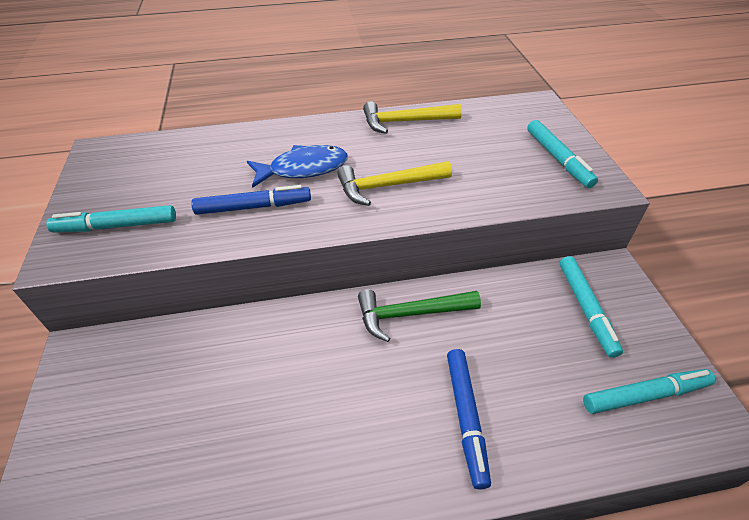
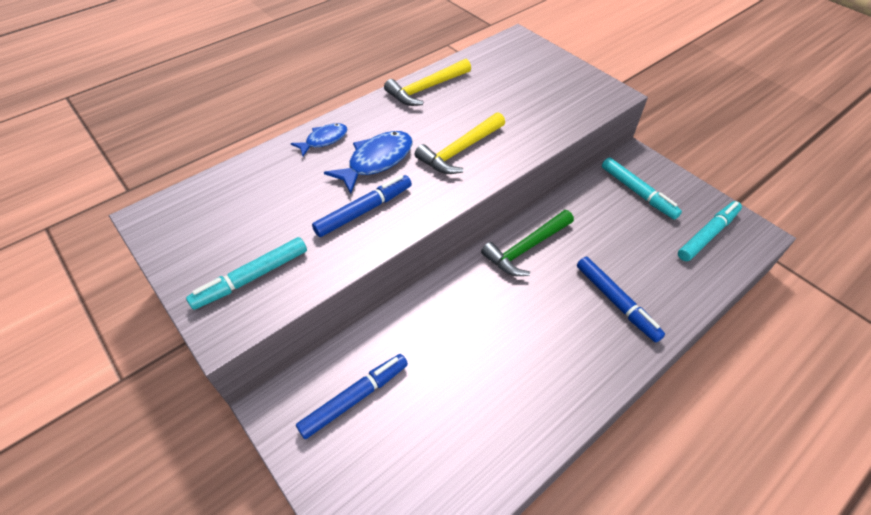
camera: 30 degrees left, 5 degrees up
(139, 378) = (355, 398): none -> blue marker
(276, 136) = (324, 140): none -> blue fish
(558, 159) = (566, 83): turquoise marker -> none

